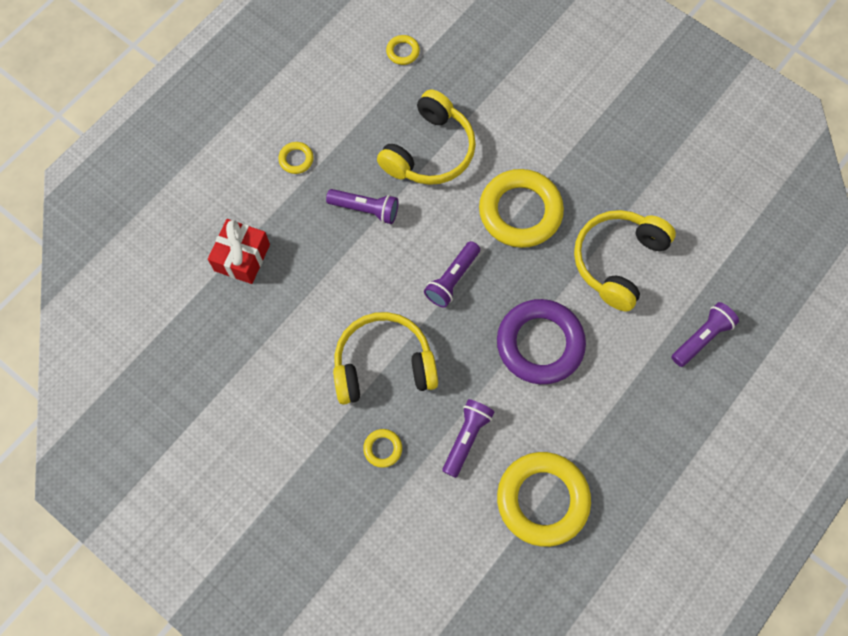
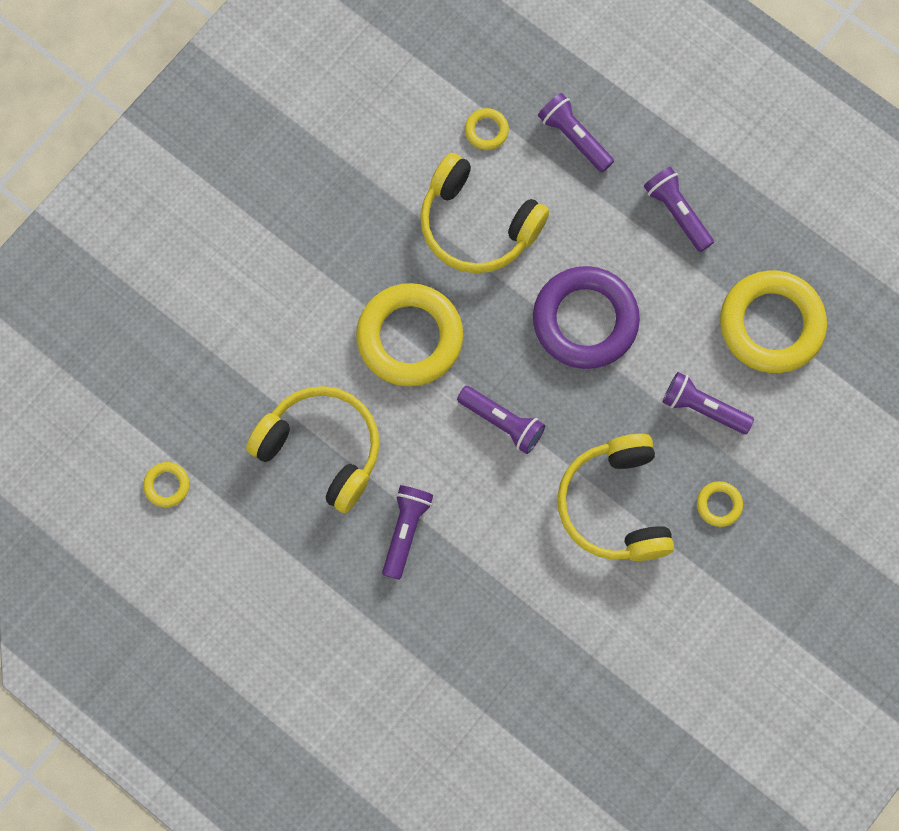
camera: 90 degrees left, 5 degrees up
(242, 257) = (474, 688): red gift -> none
(296, 159) = (331, 624): yellow ring -> yellow ring (486, 130)
(640, 421) = (677, 213): none -> purple flashlight

